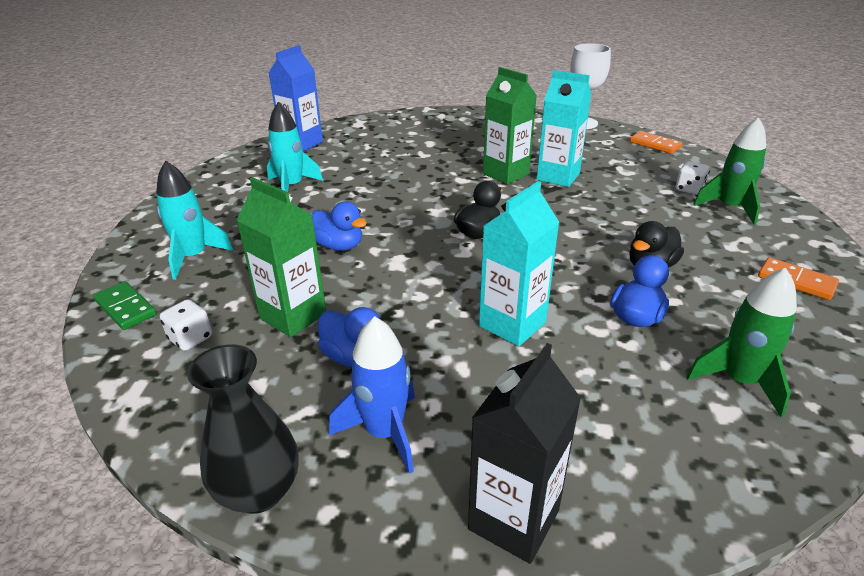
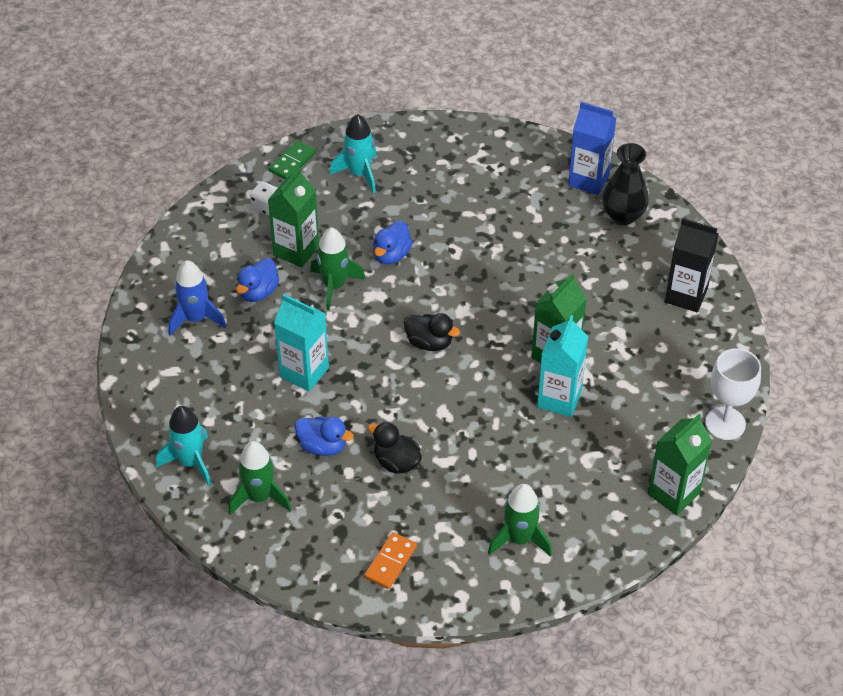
camera: 80 degrees right, 15 degrees up
(259, 491) = (152, 275): black vase -> black vase (623, 215)
(292, 187) = (488, 198): turquoise rocket -> turquoise rocket (191, 462)
(370, 289) = (334, 286): none -> green rocket
(513, 520) = (143, 380): black carton -> black carton (686, 295)
(655, 144) = (673, 493): orange domino -> green carton
(689, 189) = (555, 511): white dice -> none

